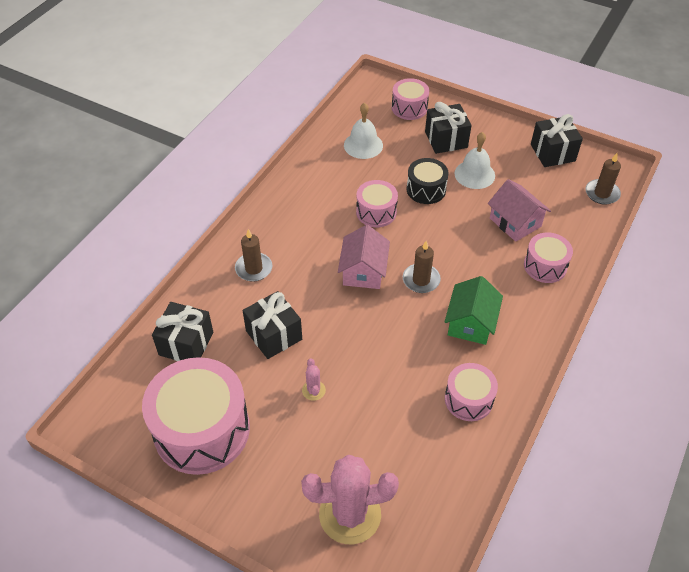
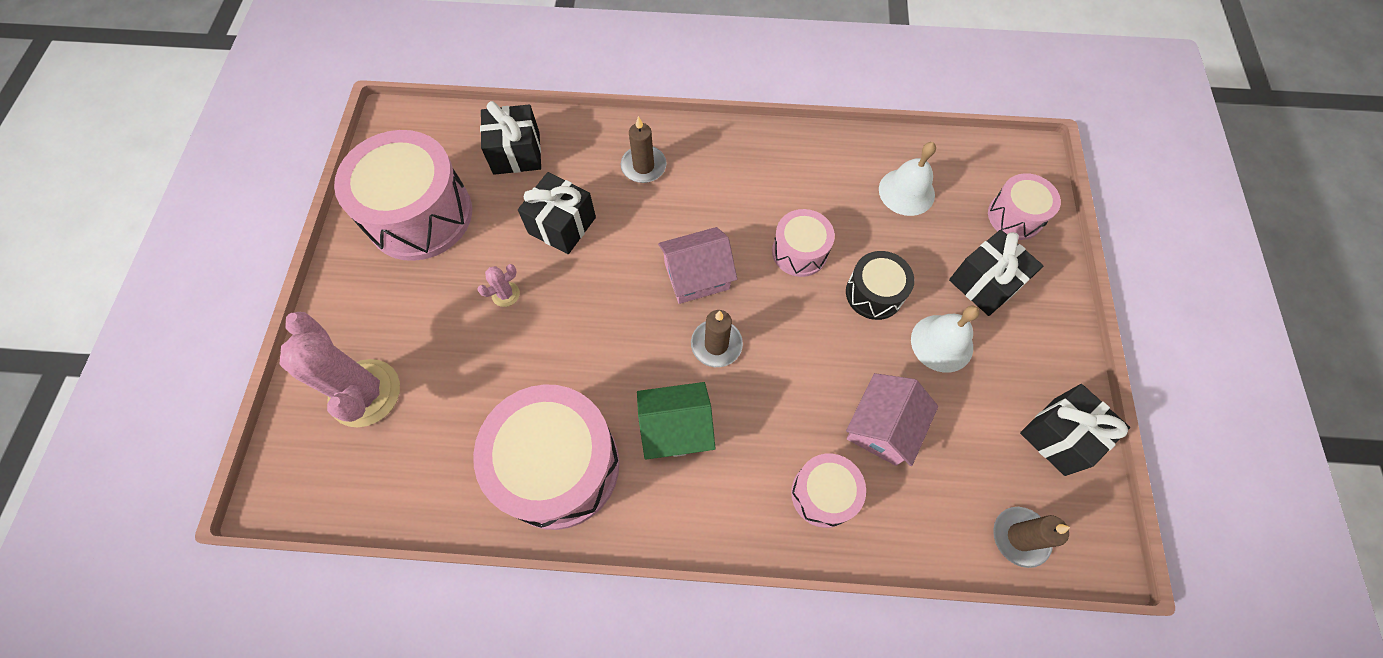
camera: 65 degrees right, 15 degrees up
(468, 399) = (558, 466): pink drum -> pink drum, size x1.92

